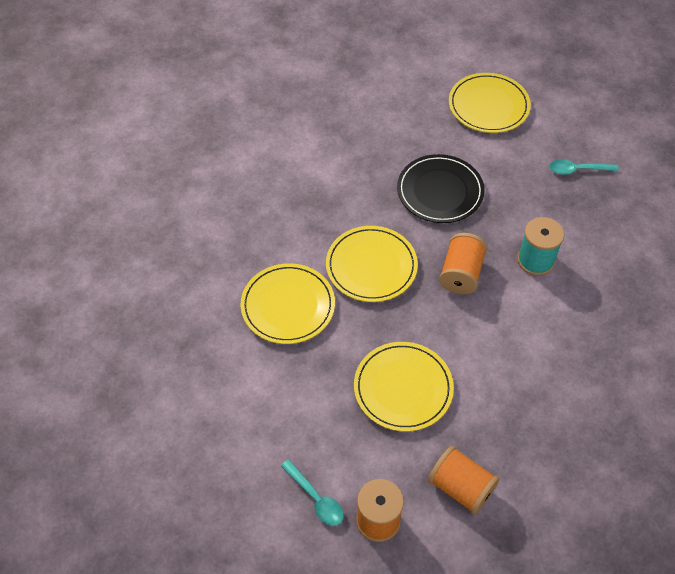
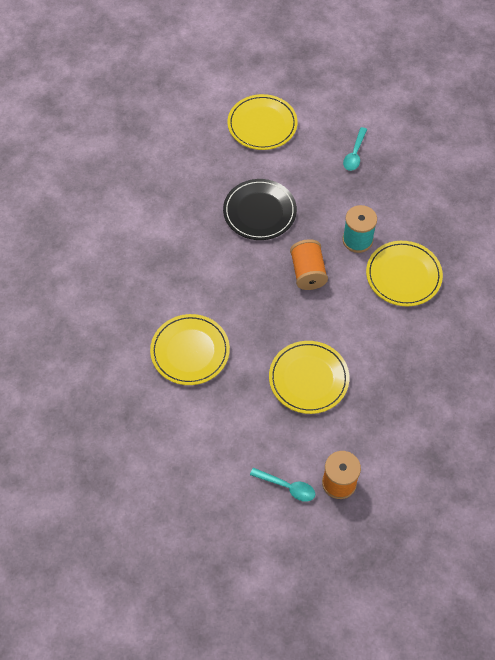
camera: 25 degrees left, 5 degrees up
(371, 266) = (237, 293): yellow plate -> yellow plate (403, 275)
(461, 488) = (385, 434): orange spool -> none
(578, 170) = (354, 154): turquoise spoon -> turquoise spoon turned 45 degrees counterclockwise

